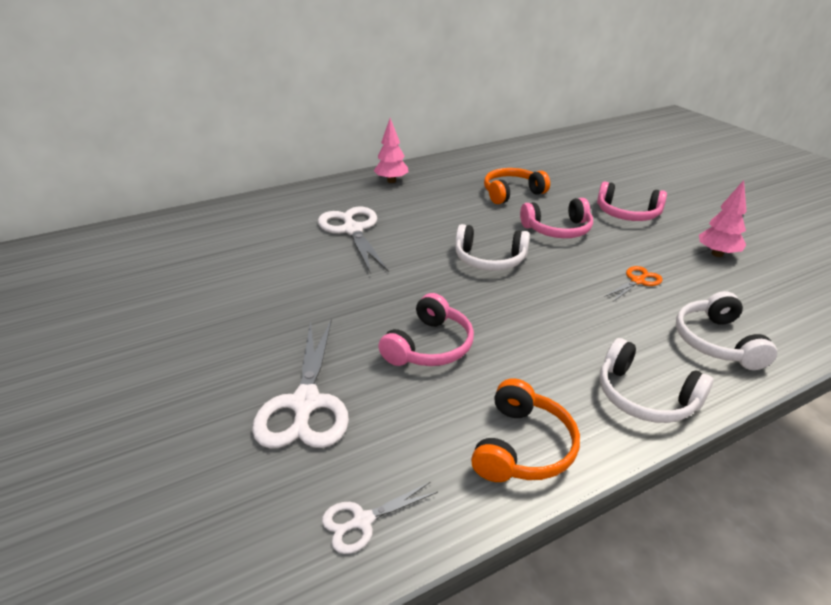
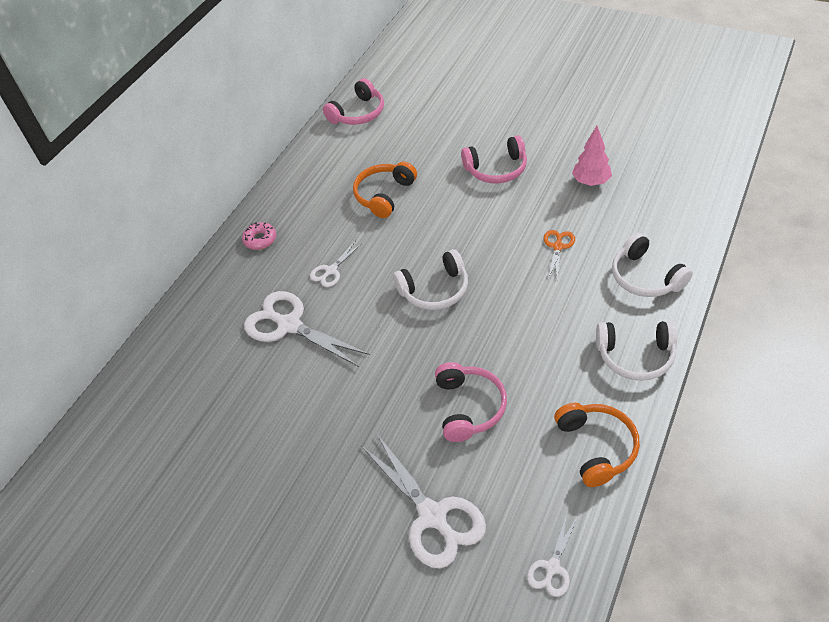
camera: 30 degrees left, 15 degrees up
(391, 181) = (260, 239): pink tree -> pink donut
(420, 215) = (331, 271): none -> white scissors
(557, 229) = (458, 221): pink headphones -> pink headphones (358, 113)

